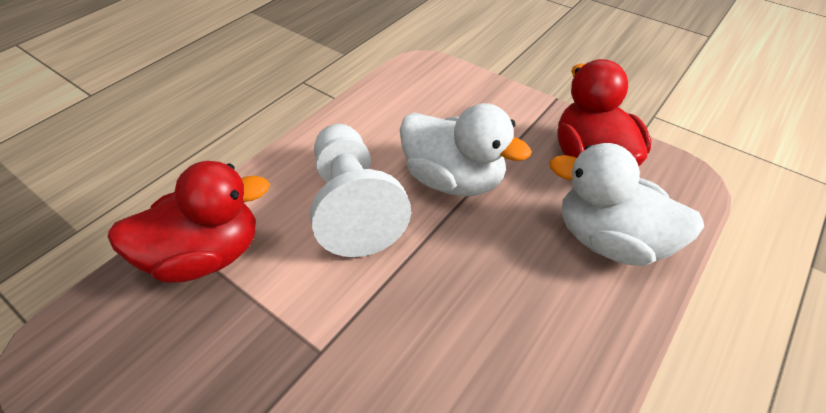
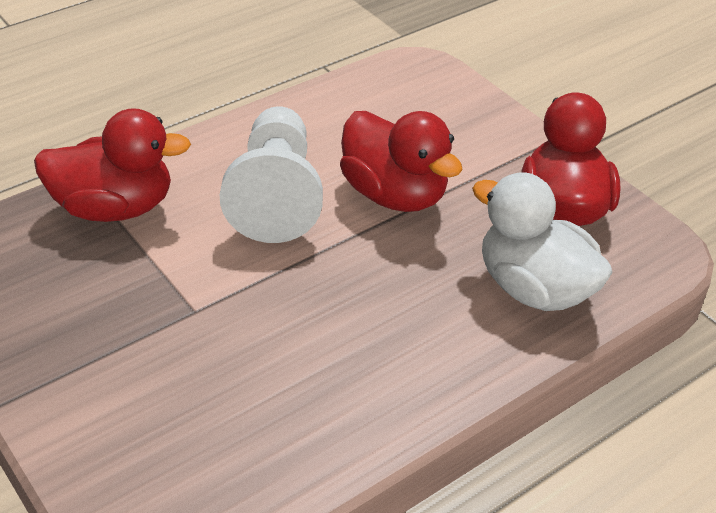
camera: 15 degrees right, 5 degrees down
(453, 179) = (394, 194): white duck -> red duck

